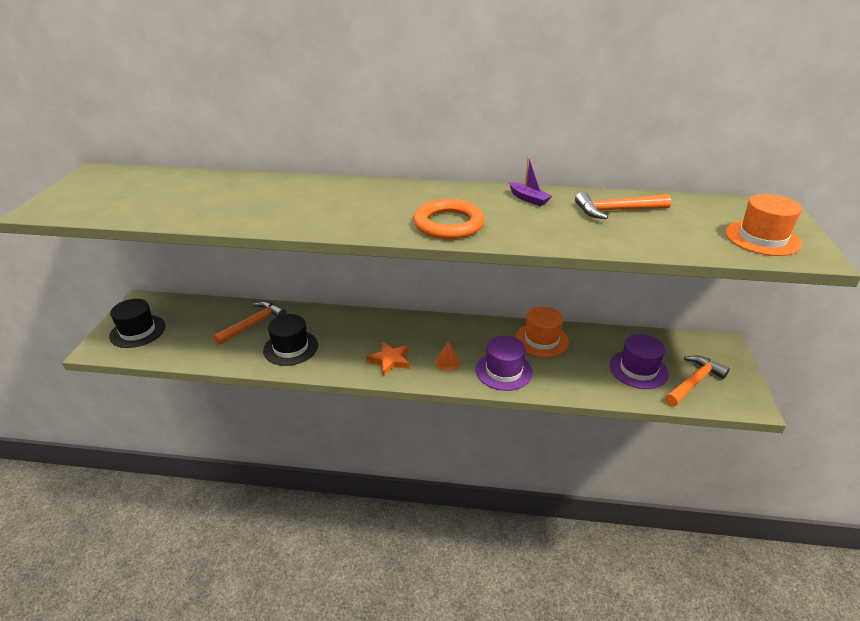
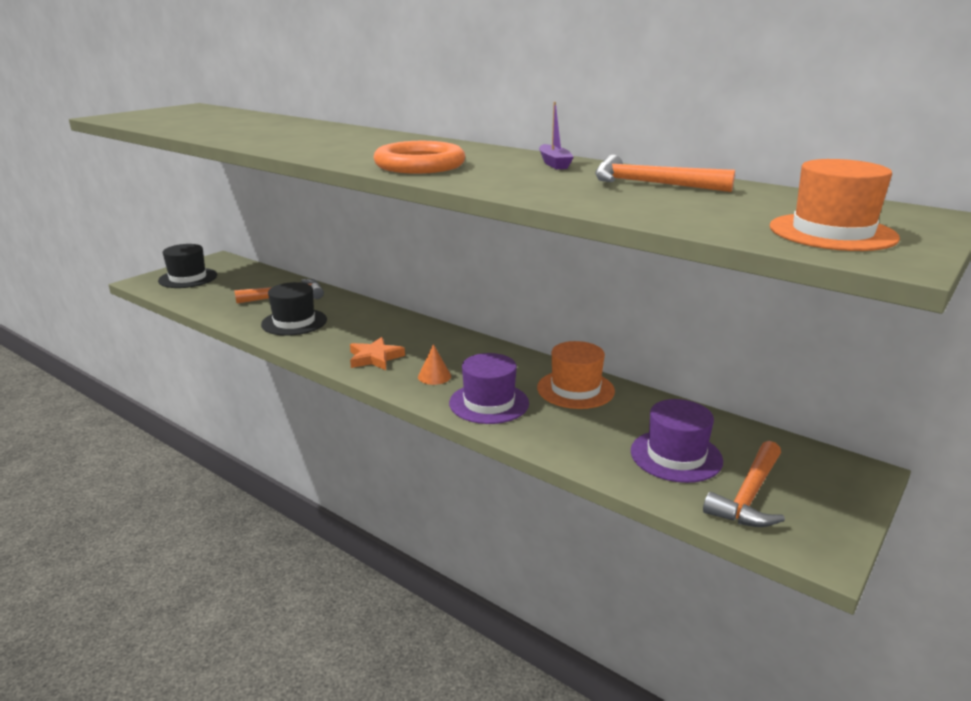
camera: 30 degrees right, 10 degrees down
(694, 382) = (749, 496): orange hammer -> orange hammer turned 135 degrees clockwise

